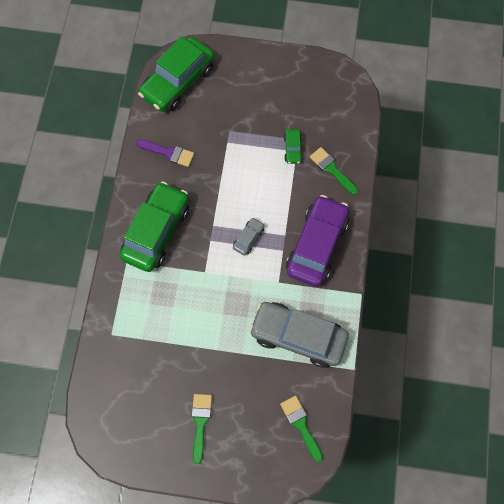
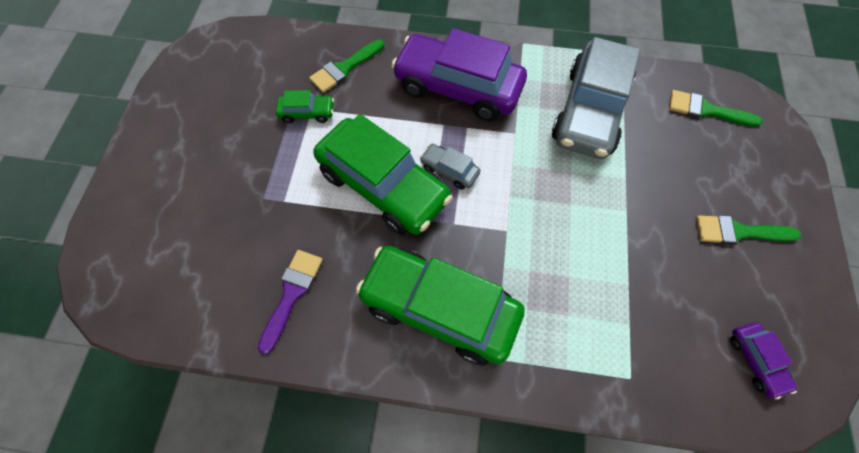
camera: 90 degrees left, 5 degrees down
(116, 411) = (755, 360): none -> purple car
(178, 81) = (151, 282): green car -> green car (383, 186)
(301, 425) = (706, 110): green brush -> green brush turned 45 degrees clockwise

